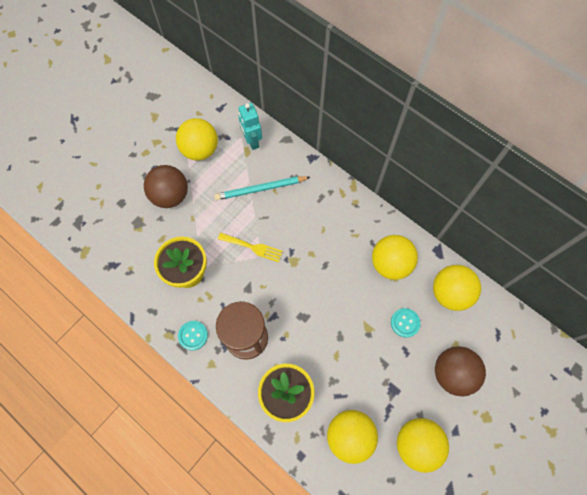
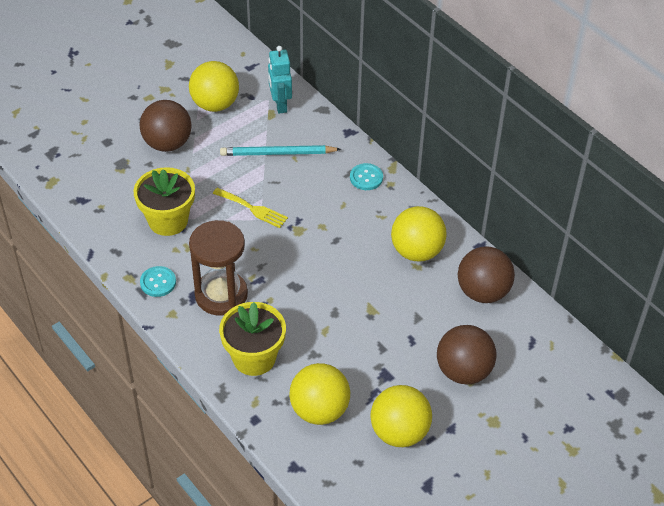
camera: 10 degrees right, 20 degrees down
(405, 323) = (418, 312): turquoise button -> turquoise button (366, 178)
(450, 293) = (483, 292): yellow ball -> brown ball

